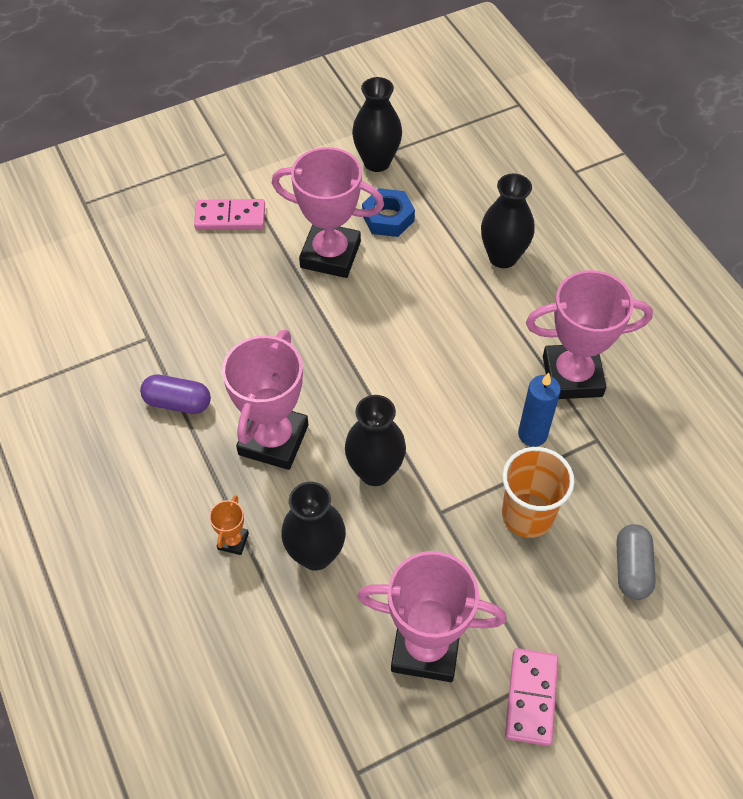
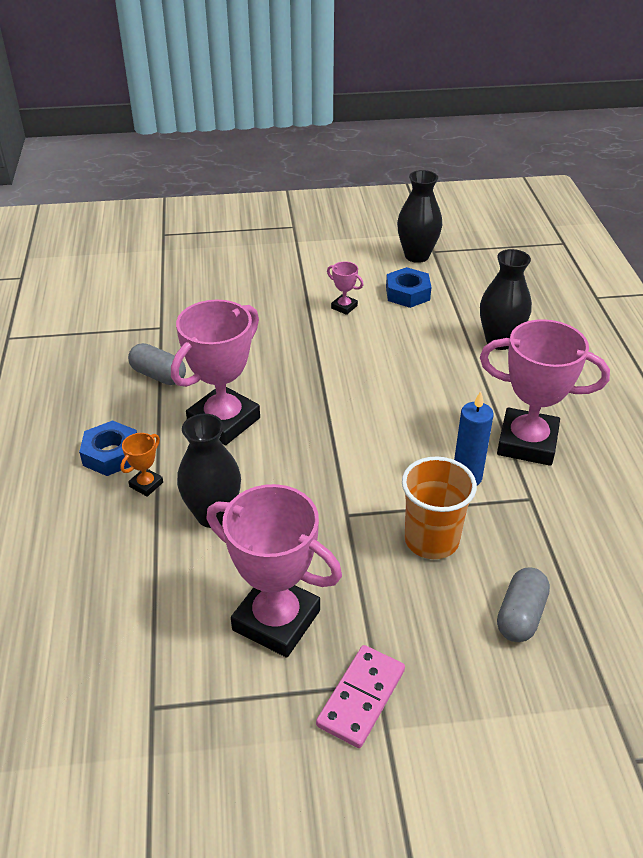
camera: 20 degrees right, 15 degrees down
(177, 403) = (158, 375): purple capsule -> grey capsule
(179, 517) = (111, 454): none -> blue nut
(230, 217) = (273, 266): pink domino -> none
(330, 255) = (344, 307): pink trophy -> pink trophy, size x0.43
(375, 471) = (301, 467): black vase -> none

